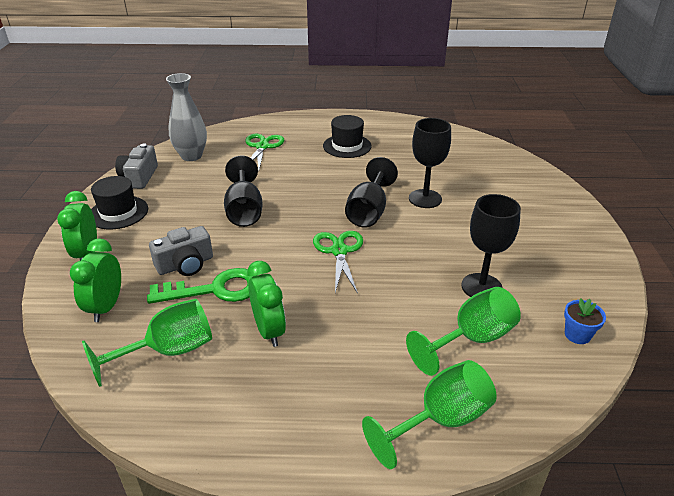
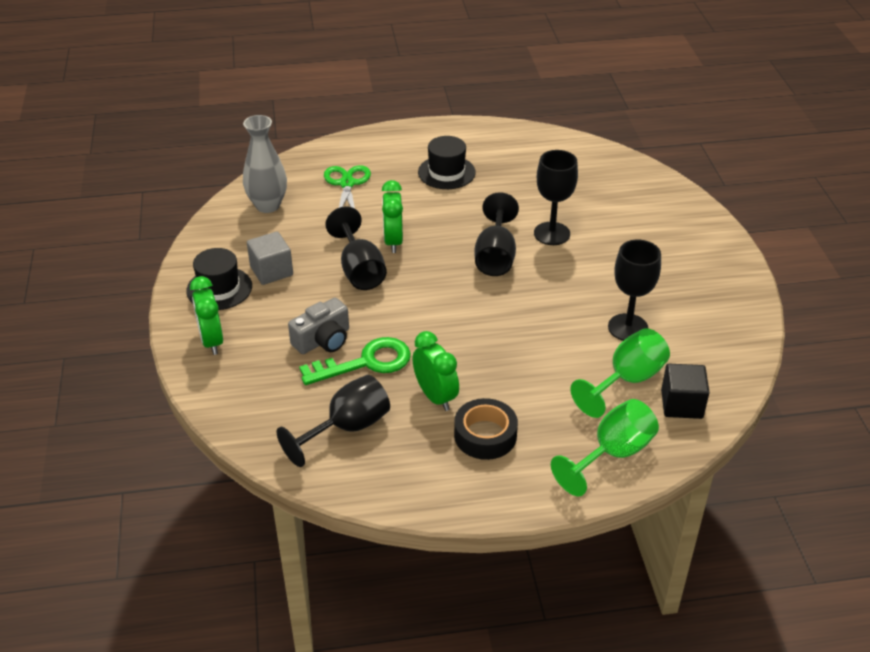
camera: 10 degrees left, 5 degrees up
(106, 307) = (263, 394): green clock -> green clock (393, 241)
(139, 177) = (219, 241): grey camera -> none
(168, 351) = (347, 428): green goblet -> black goblet
(169, 203) = (271, 271): none -> grey cube
(306, 378) = (485, 435): none -> black tape
(339, 251) = (477, 306): green scissors -> none
(528, 373) = (681, 404): none -> black cube
(577, 335) = (722, 364): blue flower pot -> none

